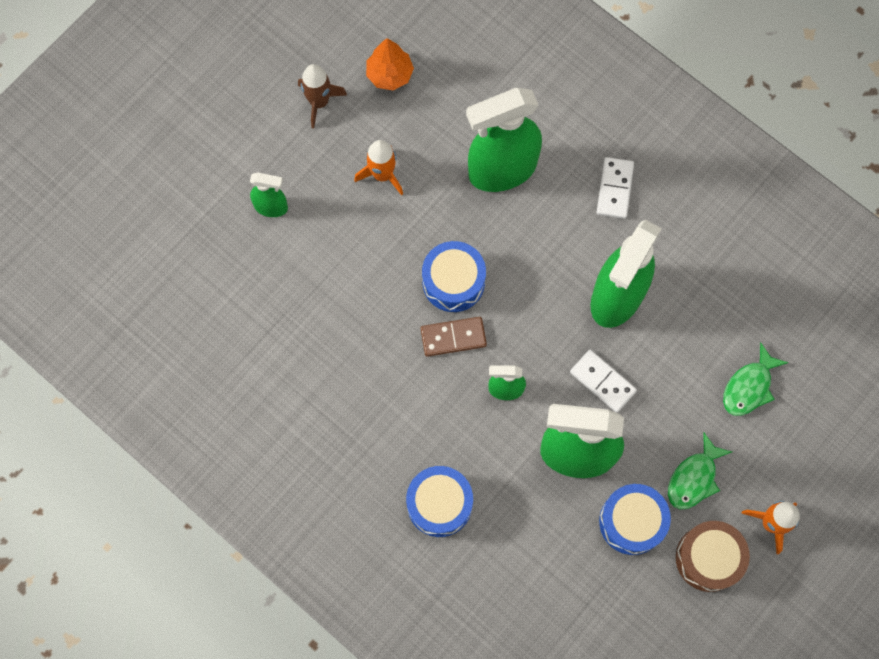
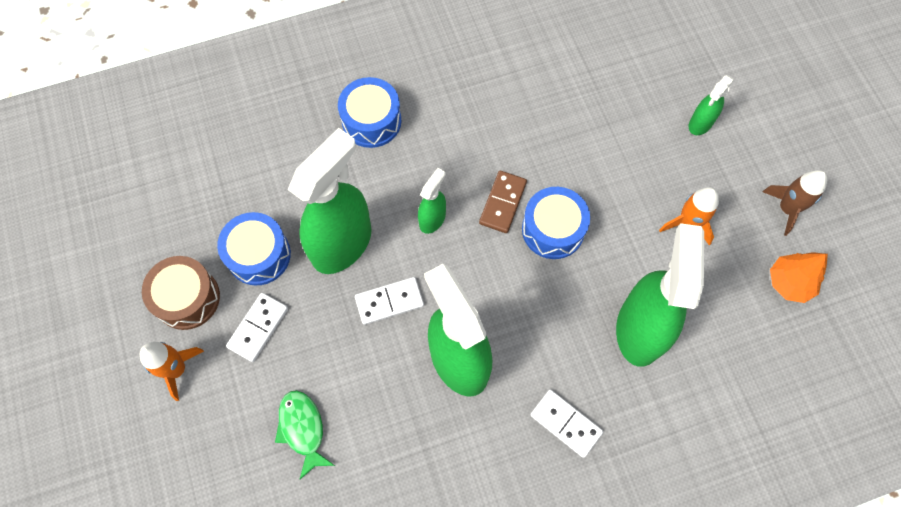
camera: 120 degrees right, 5 degrees down
(694, 478) = (258, 328): green fish -> white domino

